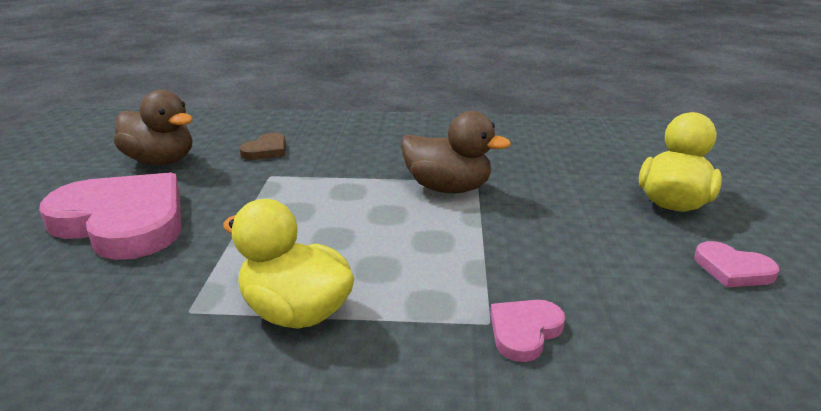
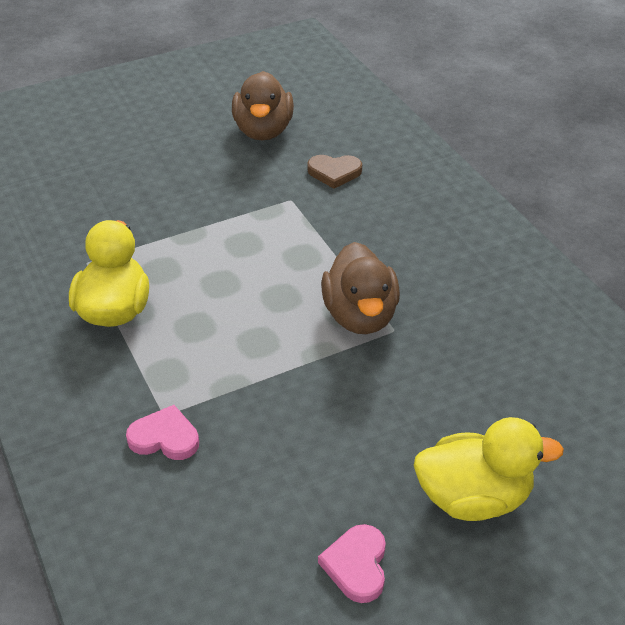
camera: 60 degrees right, 15 degrees up
(123, 222) = (163, 171): pink heart -> none

